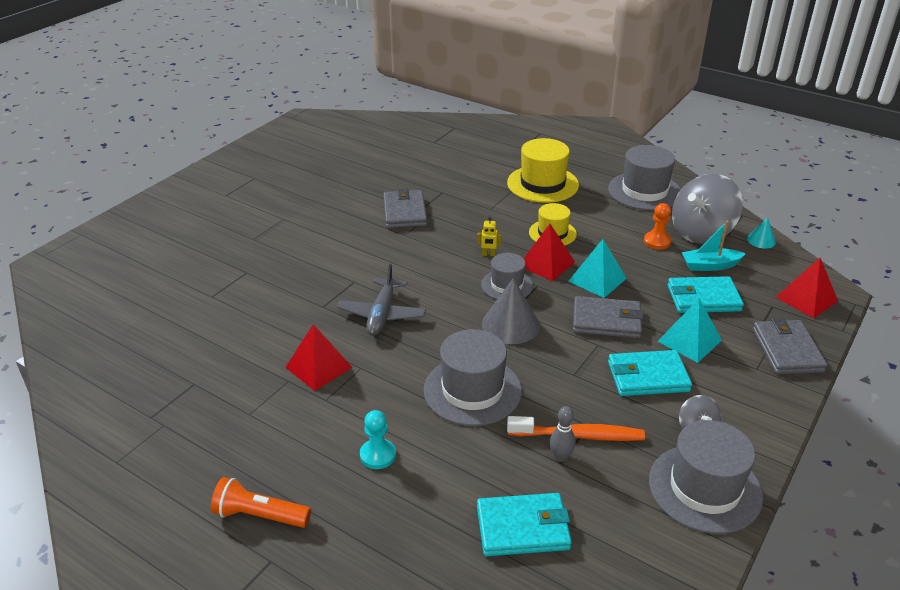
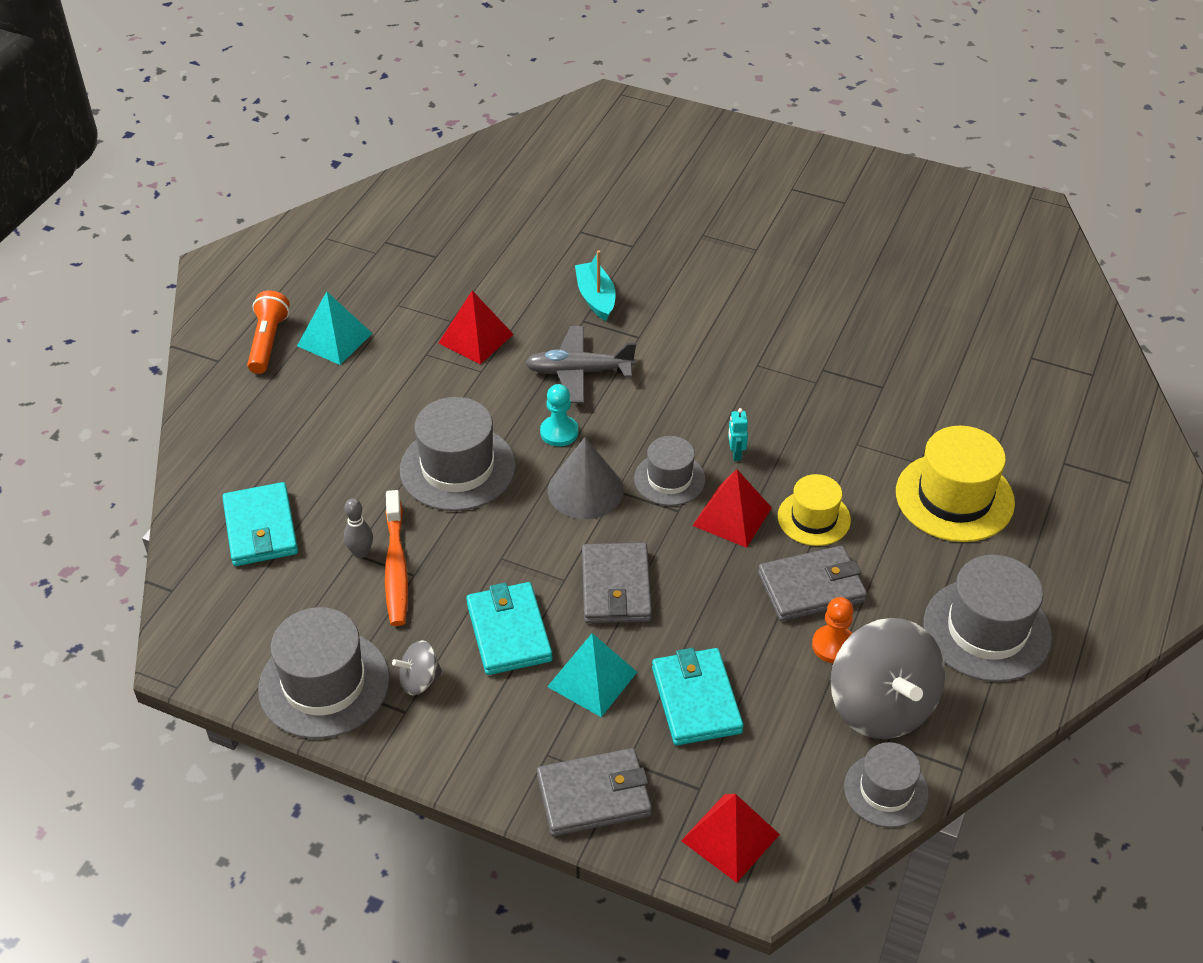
camera: 80 degrees right, 10 degrees up
(378, 455) = (350, 407): turquoise pawn -> turquoise pawn (559, 432)
(404, 212) = (813, 356): grey wallet -> grey wallet (811, 587)
(488, 254) = (735, 453): yellow robot -> turquoise robot
(597, 279) = (709, 574): turquoise pyramid -> turquoise pyramid (334, 339)
(701, 232) = (881, 706): grey spinning top -> grey spinning top turned 150 degrees counterclockwise
(709, 266) = (786, 712): turquoise boat -> turquoise boat (596, 298)
(761, 240) = (886, 790): turquoise cone -> grey hat

